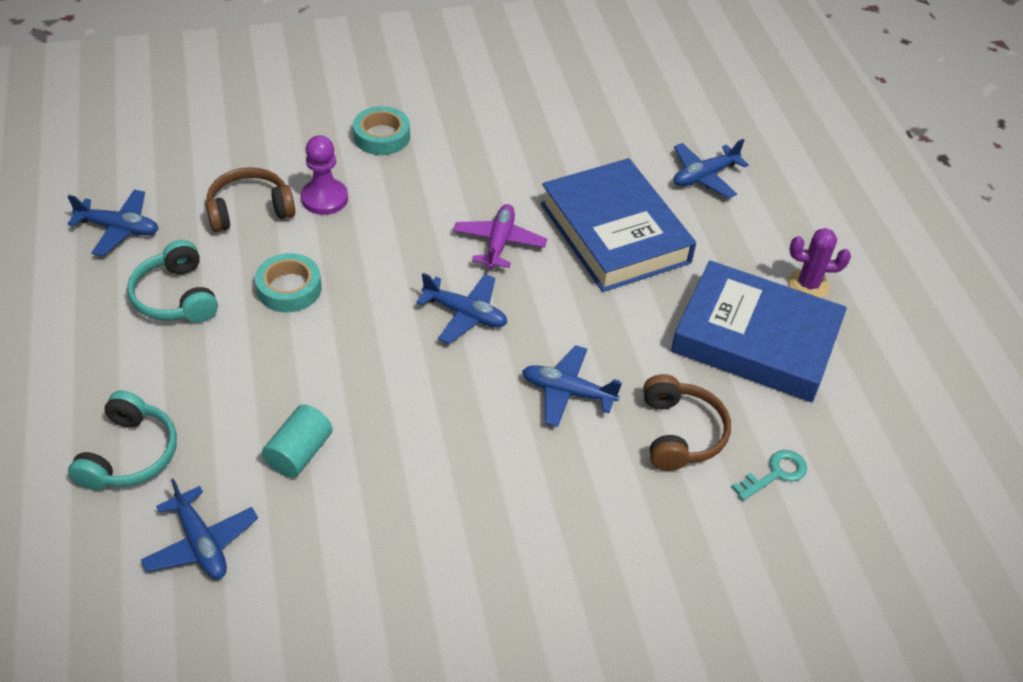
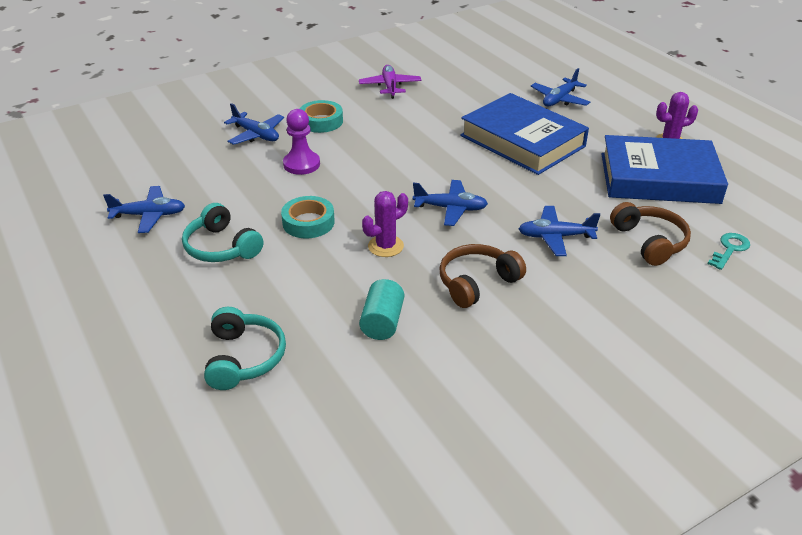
camera: 15 degrees left, 10 degrees down
(201, 543) = (340, 402): blue plane -> blue plane (256, 135)
(249, 210) = (248, 182): brown headphones -> brown headphones (477, 283)
(359, 348) = (385, 246): none -> purple cactus
(499, 243) = (446, 163): purple plane -> purple plane (390, 86)

